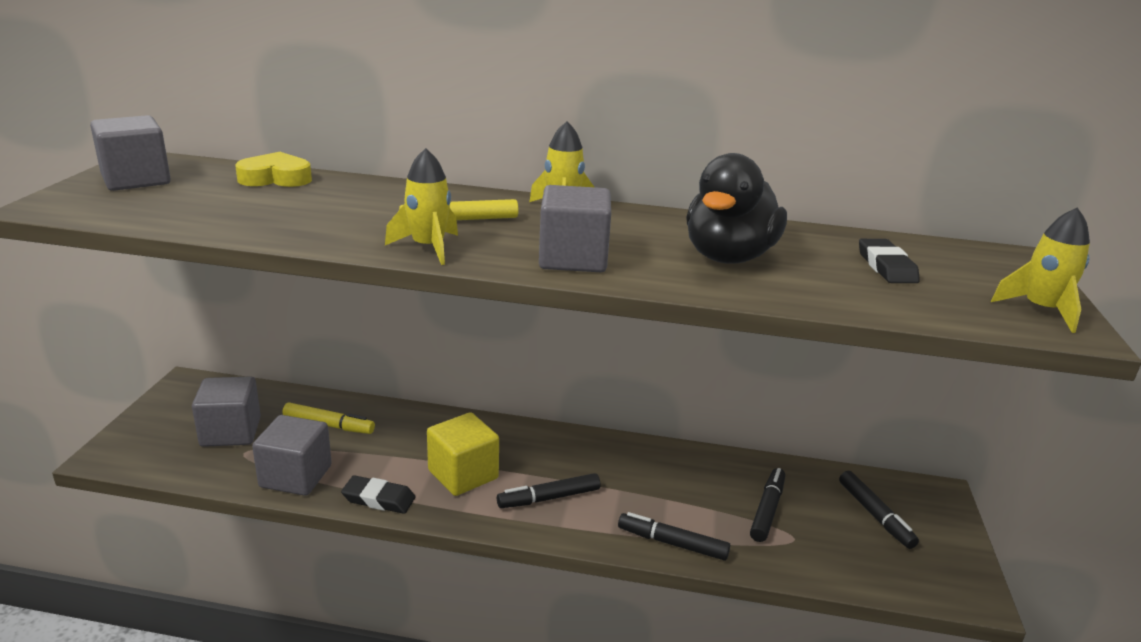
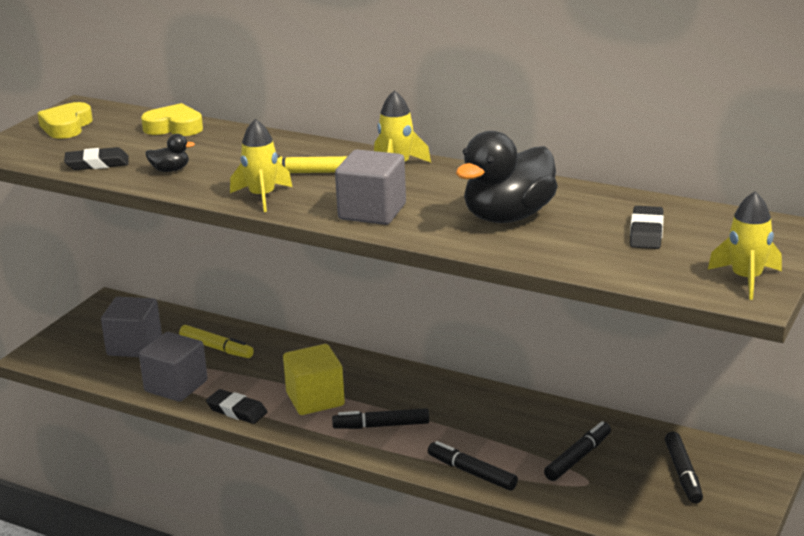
camera: 20 degrees right, 0 degrees up
(136, 180) = (66, 126): grey cube -> yellow heart
(192, 218) = (97, 164): none -> black eraser
(293, 222) = (170, 170): none -> black duck

